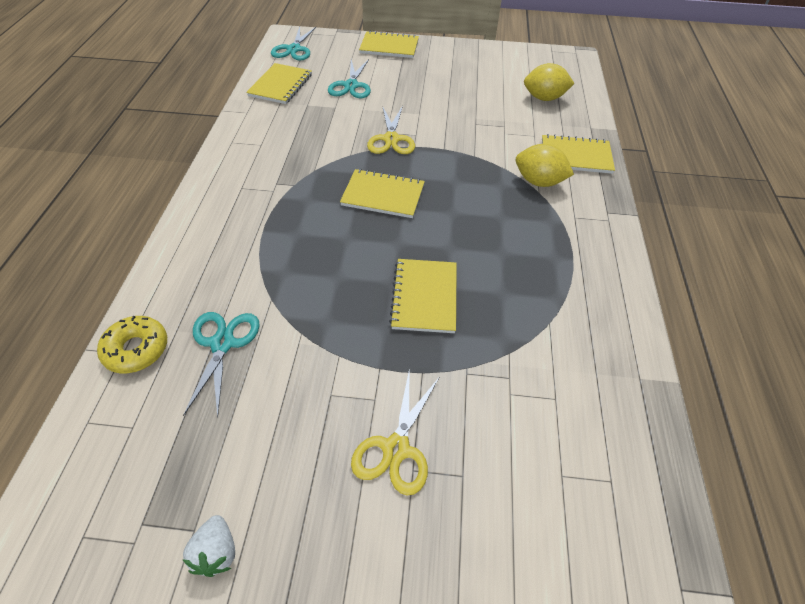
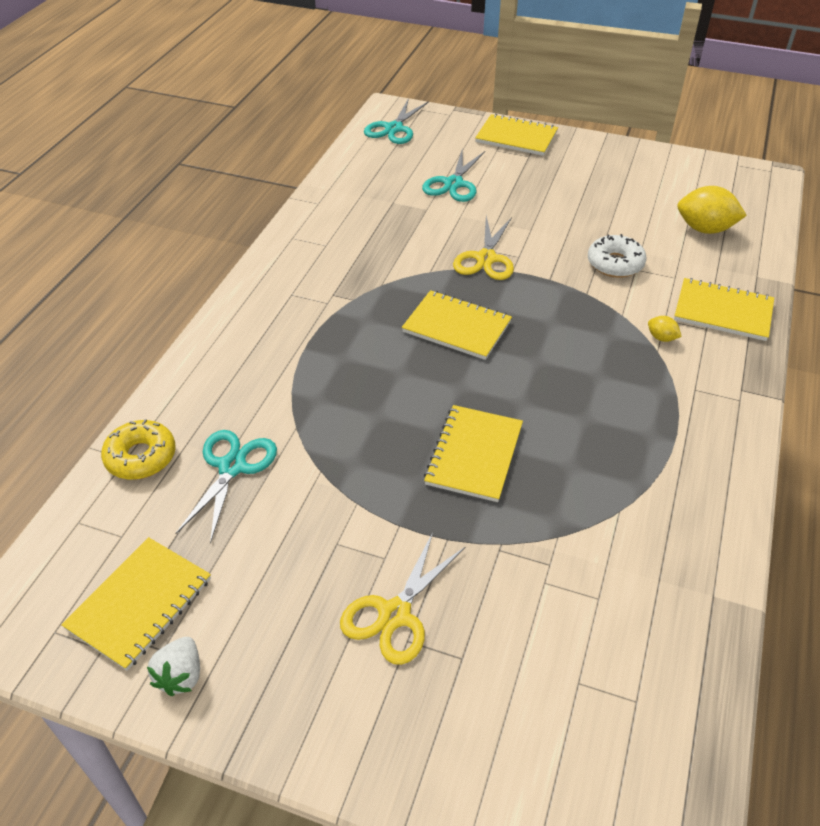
camera: 15 degrees right, 5 degrees down
(280, 85) = (366, 174): yellow notebook -> yellow notebook (139, 603)
(488, 131) = (615, 263): none -> white donut
(539, 182) = (661, 338): yellow lemon -> yellow lemon, size x0.48

